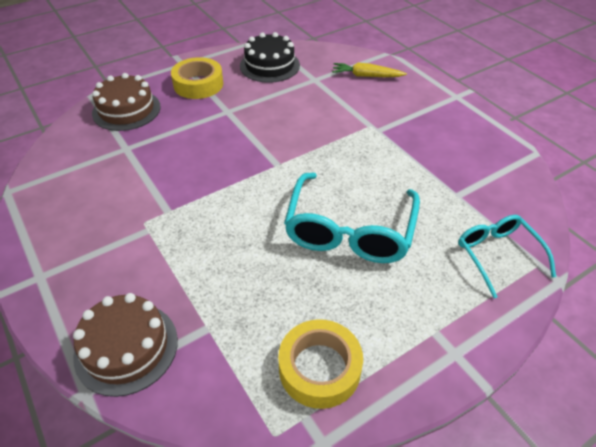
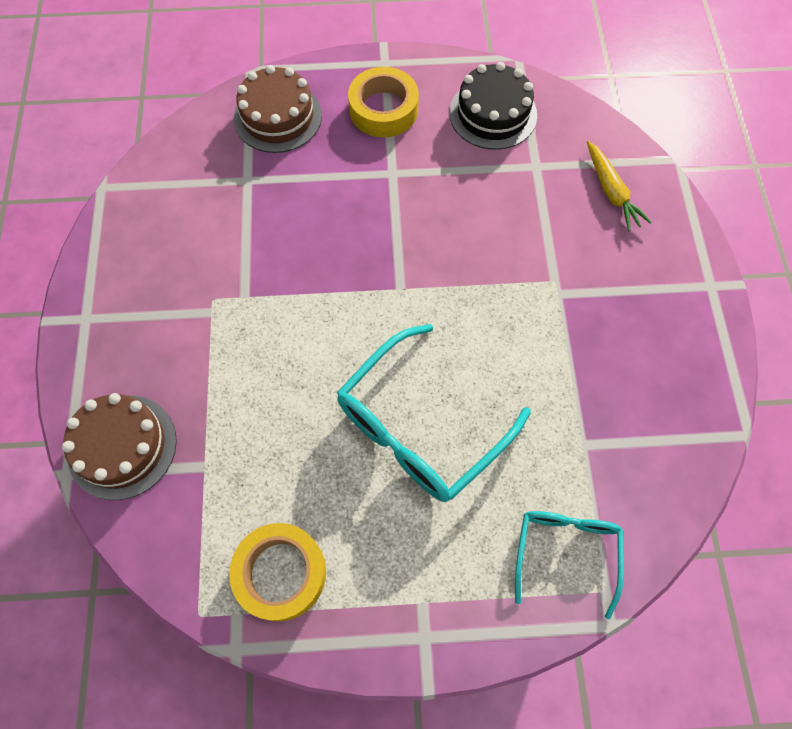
camera: 30 degrees right, 20 degrees up
(366, 76) = (611, 191): yellow carrot -> yellow carrot turned 150 degrees counterclockwise

